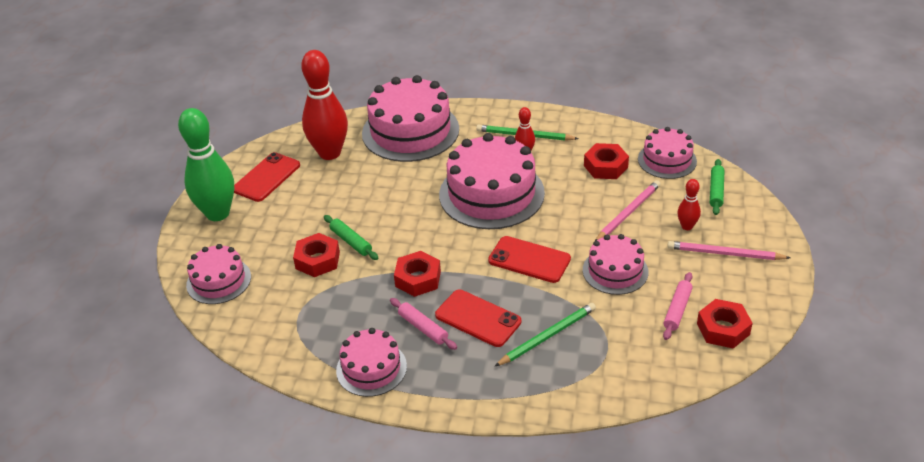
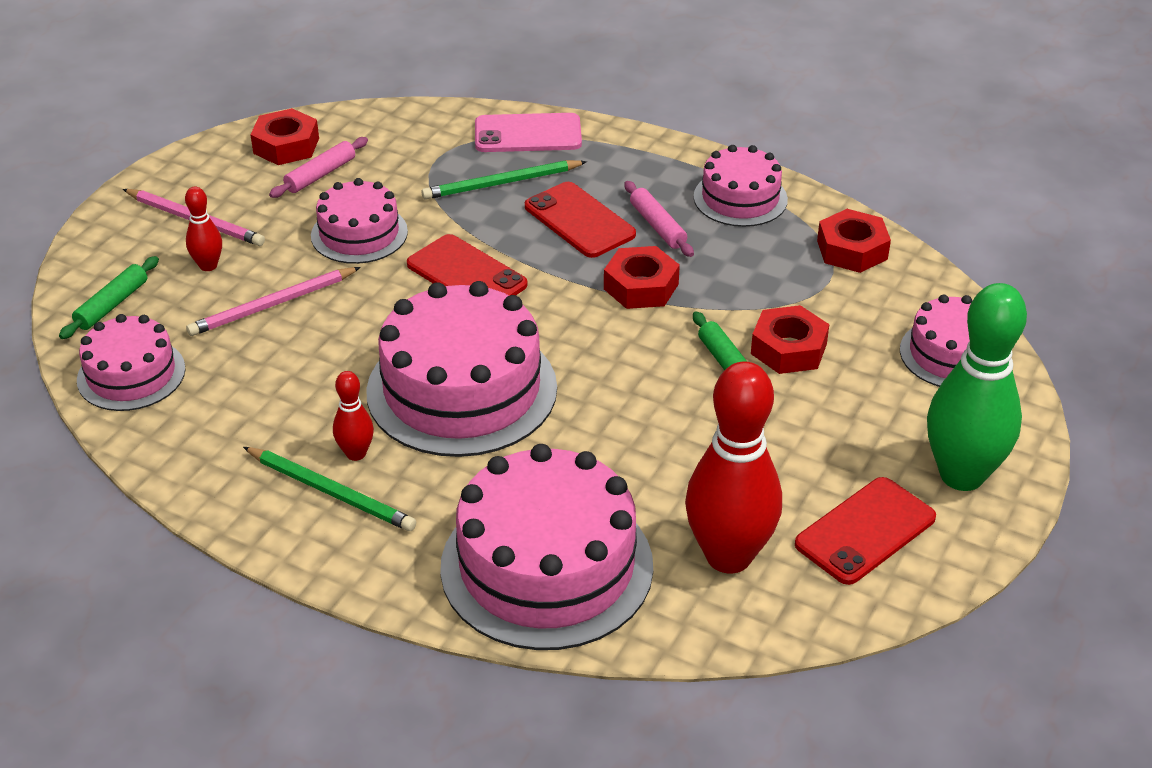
camera: 165 degrees left, 0 degrees up
(554, 390) = (528, 134): none -> pink phone
(605, 166) = (239, 389): red nut -> red nut (852, 250)

